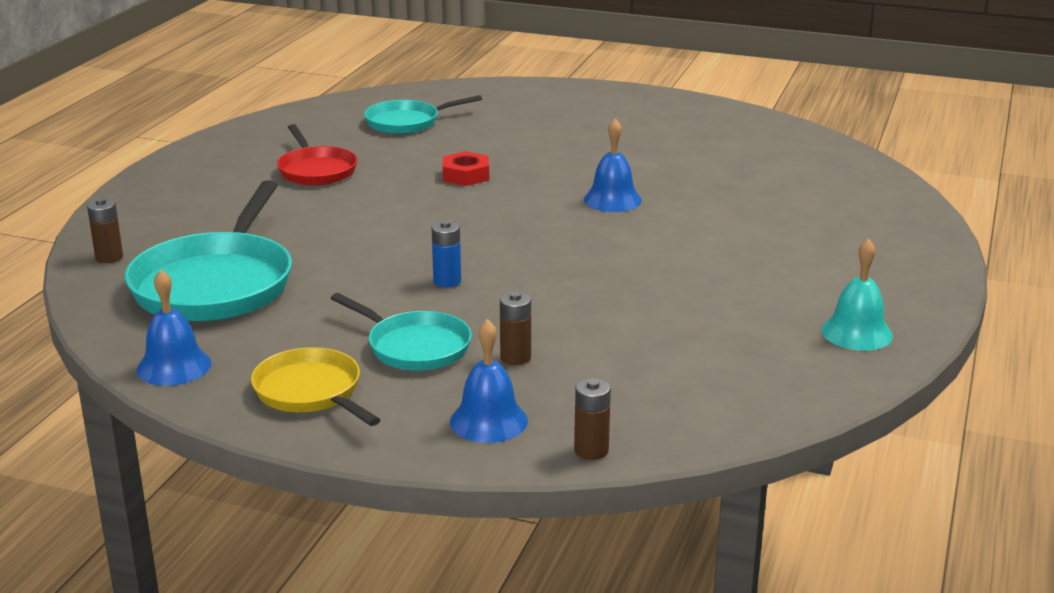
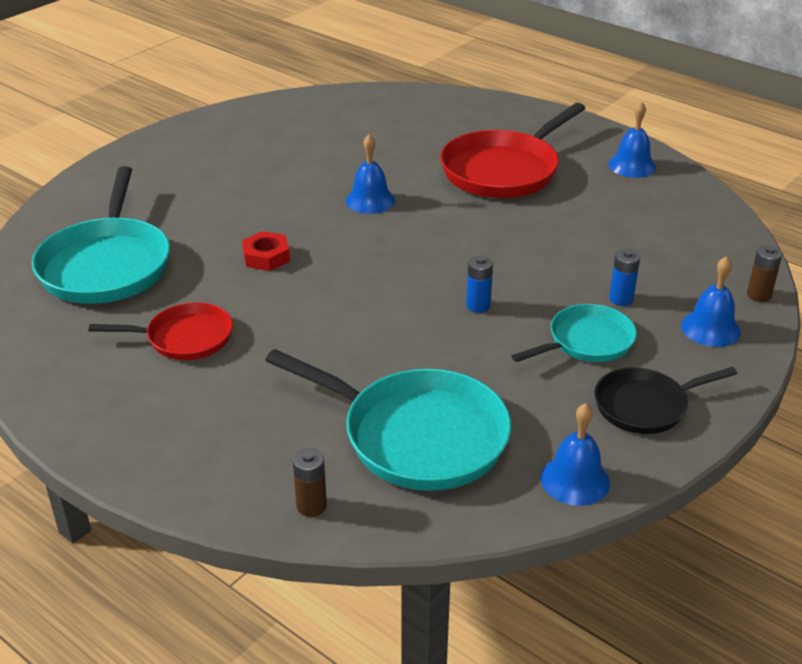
camera: 70 degrees left, 10 degrees up
(311, 392) = (645, 406): yellow pan -> black pan
(407, 122) = (106, 265): turquoise pan -> turquoise pan, size x1.72
(515, 358) = (621, 299): brown battery -> blue battery
(753, 256) = (504, 170): none -> red pan
(857, 333) = (632, 165): turquoise bell -> blue bell

